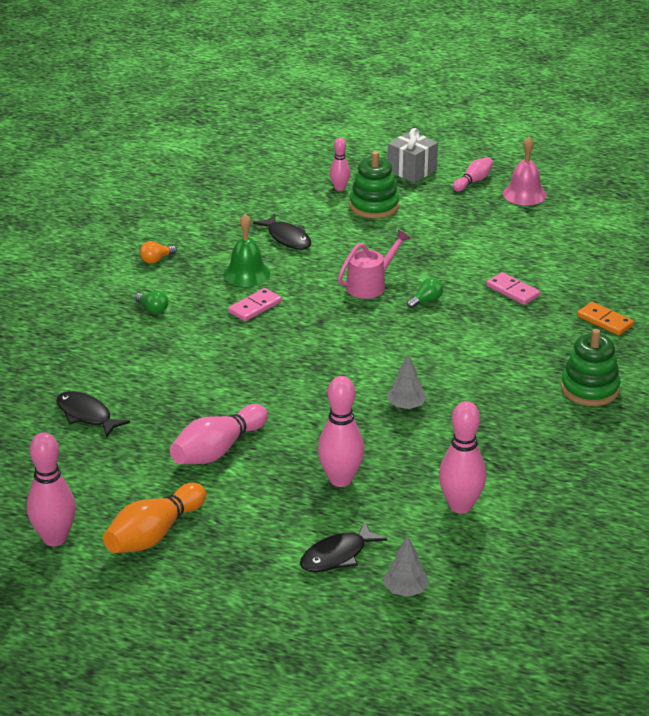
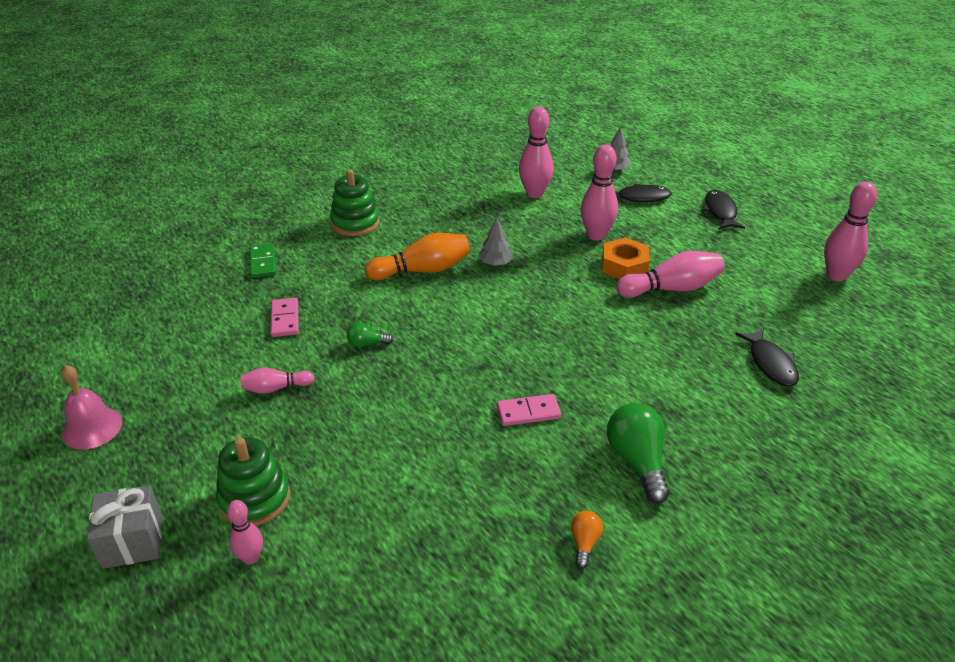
camera: 145 degrees left, 5 degrees up
(153, 309) = (637, 461): green light bulb -> green light bulb, size x1.97
(154, 534) = (757, 251): orange bowling pin -> orange bowling pin (423, 270)
(156, 259) = (584, 543): orange light bulb -> orange light bulb turned 75 degrees counterclockwise
(246, 274) = (498, 463): green bell -> none
(282, 455) = (624, 266): none -> orange nut
(287, 238) = (404, 497): black fish -> black fish (720, 211)
(371, 285) = (392, 385): pink watering can -> none
(473, 181) = (103, 478): pink bowling pin -> pink bowling pin (275, 388)
(604, 321) = (263, 262): orange domino -> green domino

